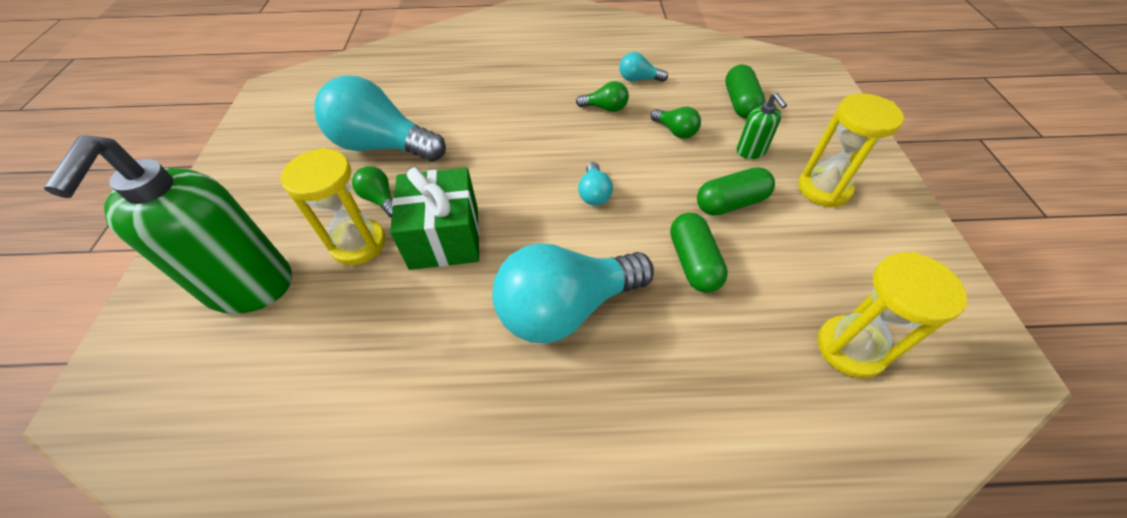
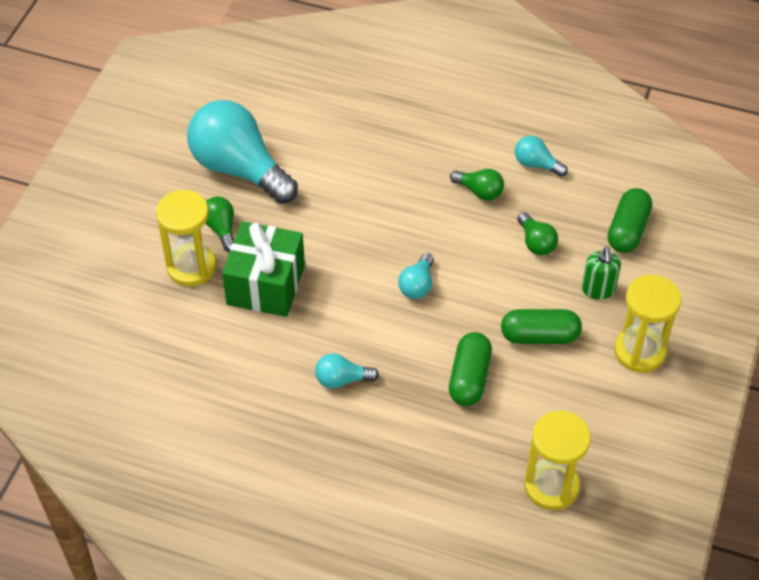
camera: 20 degrees right, 0 degrees up
(249, 286) = (96, 277): green soap dispenser -> none
(566, 308) = (342, 380): turquoise light bulb -> turquoise light bulb, size x0.44

